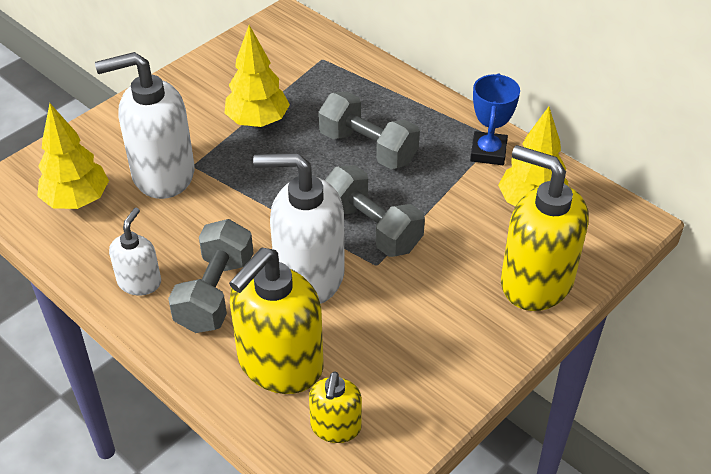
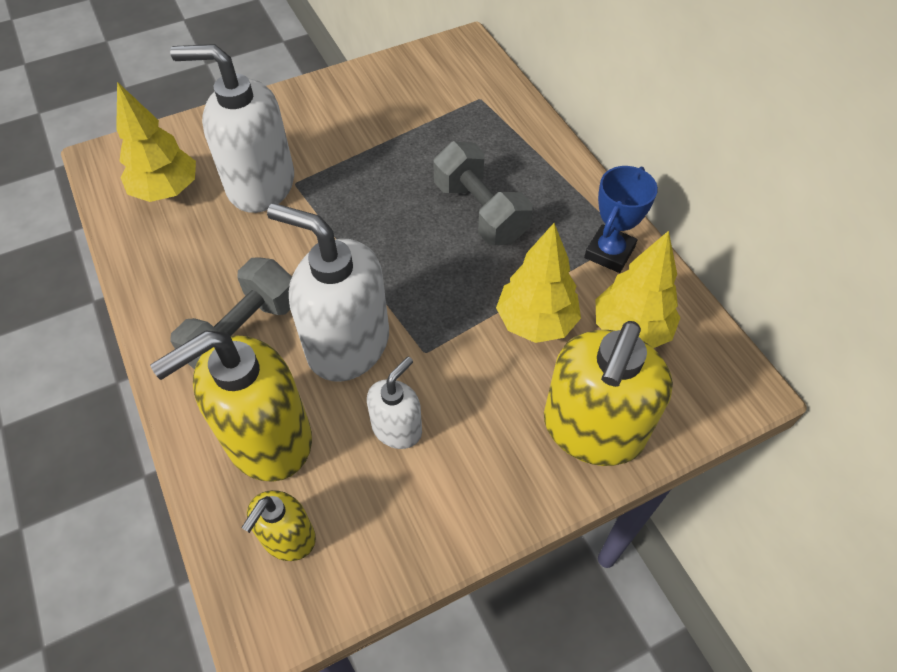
camera: 20 degrees right, 10 degrees up
(139, 282) = (179, 298): white soap dispenser -> white soap dispenser (397, 428)
(257, 122) = (381, 152): yellow tree -> yellow tree (536, 322)
(371, 228) = (439, 307): grey dumbbell -> none
(535, 282) = (592, 430): yellow soap dispenser -> yellow soap dispenser turned 120 degrees counterclockwise

